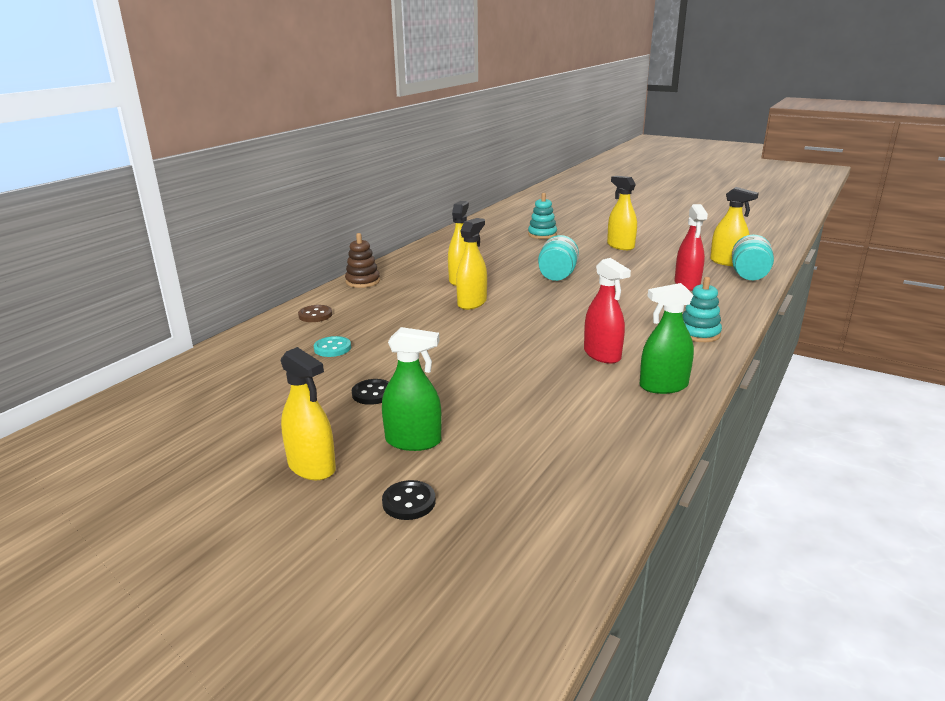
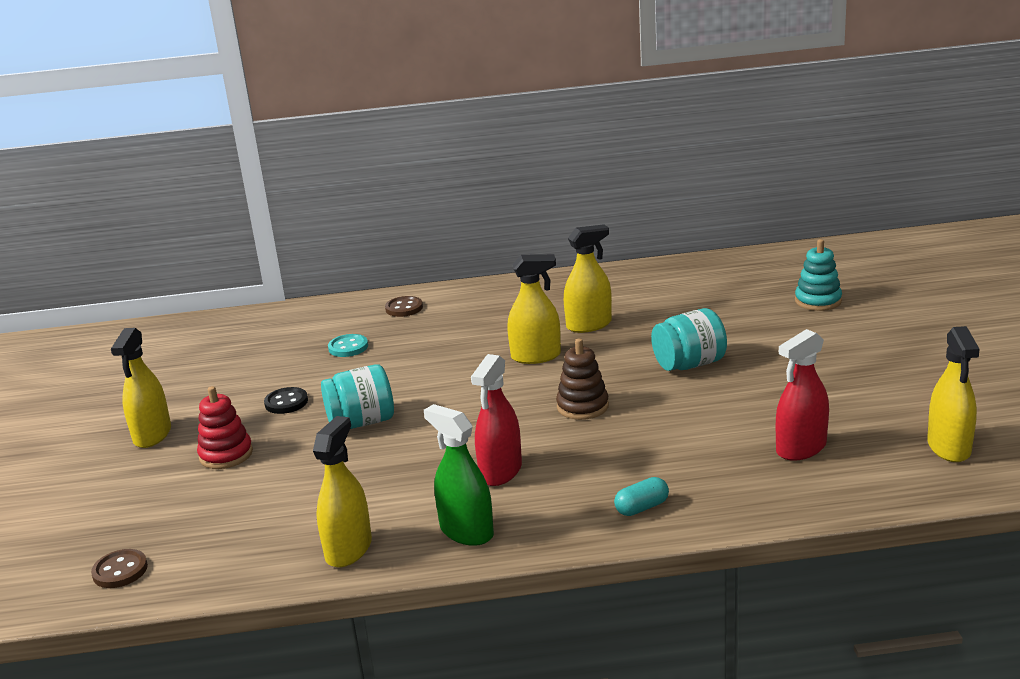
camera: 55 degrees right, 0 degrees up
(363, 281) = (509, 288): brown stacking toy -> brown stacking toy (582, 406)
(409, 502) = (137, 493): black button -> none
(413, 441) = (226, 455): green spray bottle -> red stacking toy
(538, 547) = (120, 571): none -> brown button
(620, 246) = (870, 358): yellow spray bottle -> yellow spray bottle (348, 549)
(699, 333) = (642, 507): turquoise stacking toy -> turquoise capsule
(749, 275) = (920, 480): turquoise jar -> turquoise jar (362, 422)

